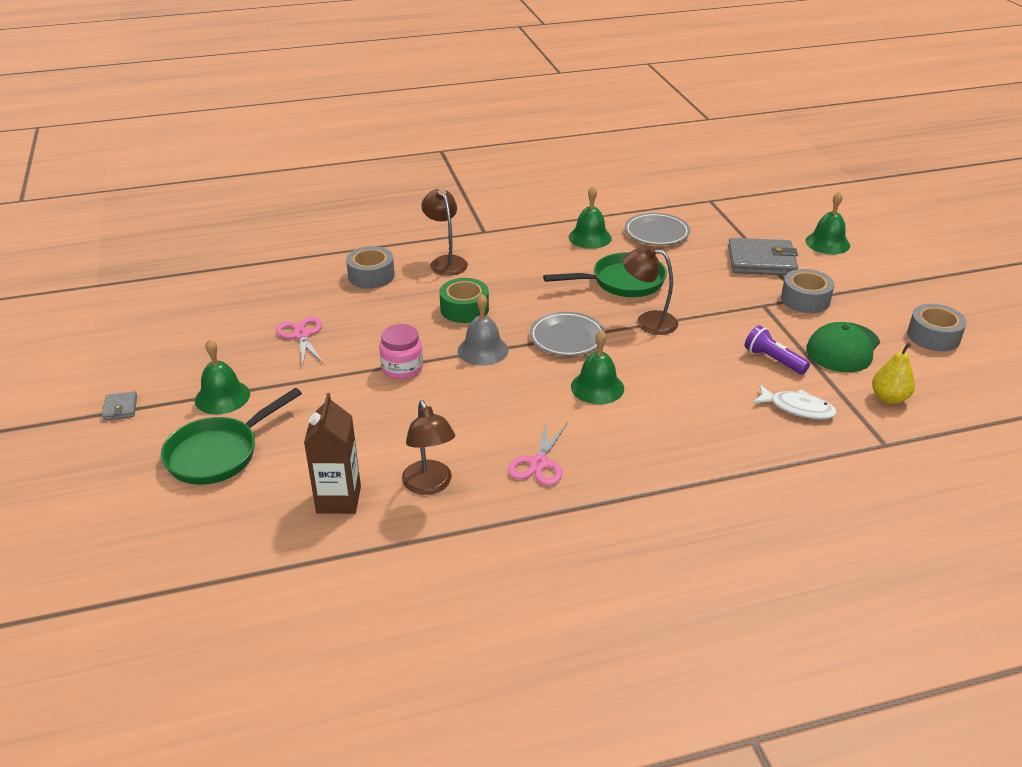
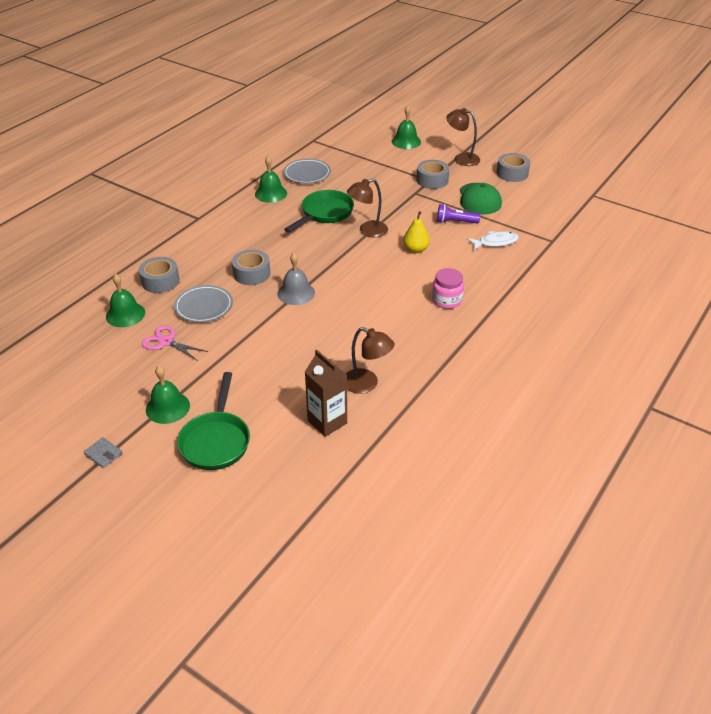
camera: 40 degrees left, 5 degrees up
(402, 368) = (262, 328): pink jar -> pink jar (447, 300)
(446, 262) = (199, 249): brown lamp -> brown lamp (461, 158)
(464, 309) = (251, 273): green tape -> grey tape
(539, 463) = (408, 339): pink scissors -> none
(567, 338) = (335, 262): grey plate -> grey plate (204, 307)
(597, 387) = (386, 282): green bell -> green bell (125, 314)
(761, 261) = (384, 167): grey wallet -> none
(889, 398) = (528, 216): yellow pear -> yellow pear (415, 249)

